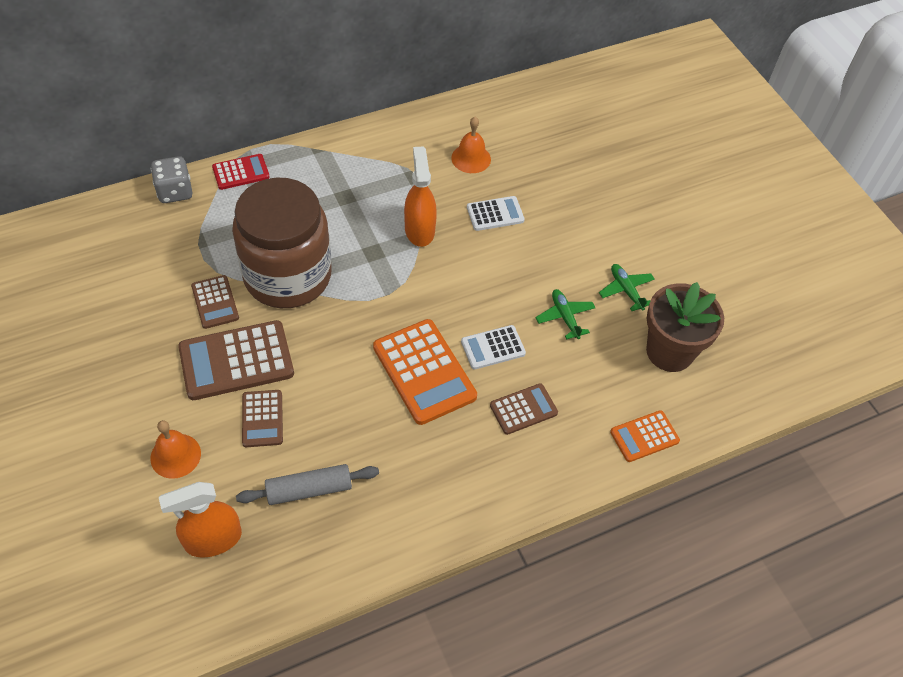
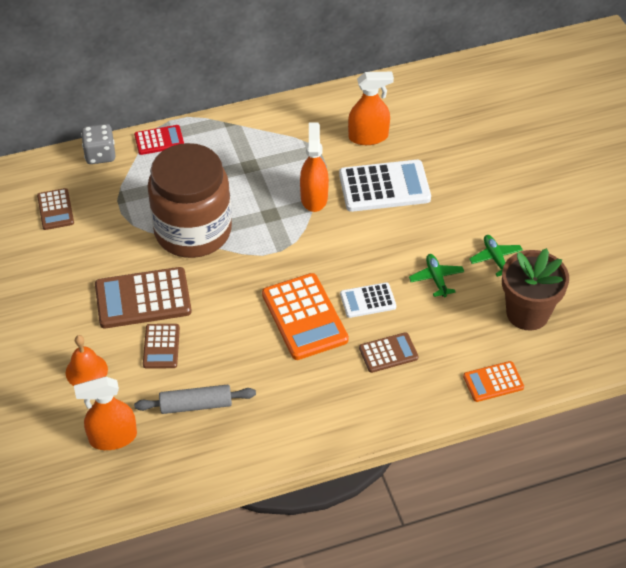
camera: 10 degrees right, 5 degrees down
(215, 302) = (128, 250): brown calculator -> brown calculator (55, 209)
(471, 158) = (368, 137): orange bell -> orange spray bottle
(495, 214) = (384, 187): white calculator -> white calculator, size x1.79

